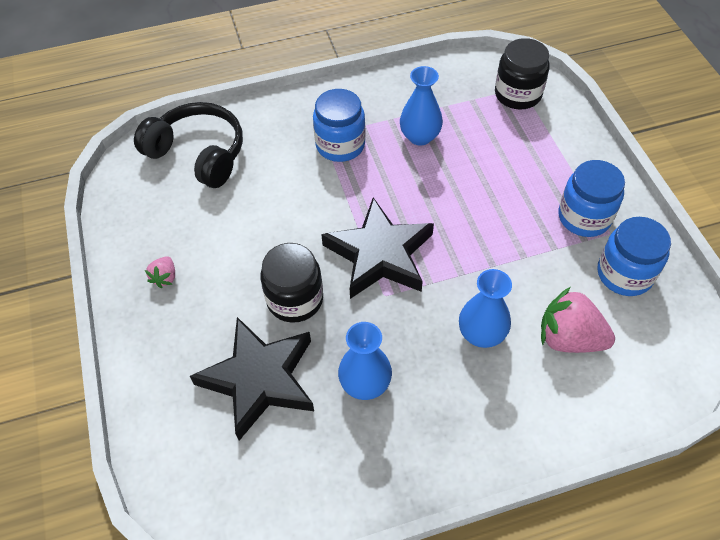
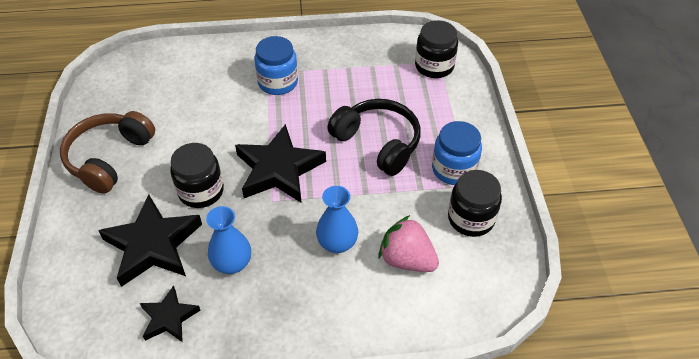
camera: 10 degrees right, 5 degrees down
(165, 277) = (109, 158): pink strawberry -> brown headphones
(198, 154) = (167, 71): black headphones -> black headphones (378, 143)
(312, 468) = (169, 317): none -> black star
(420, 136) = (343, 86): blue vase -> none
(624, 274) = (471, 218): blue jar -> black jar

